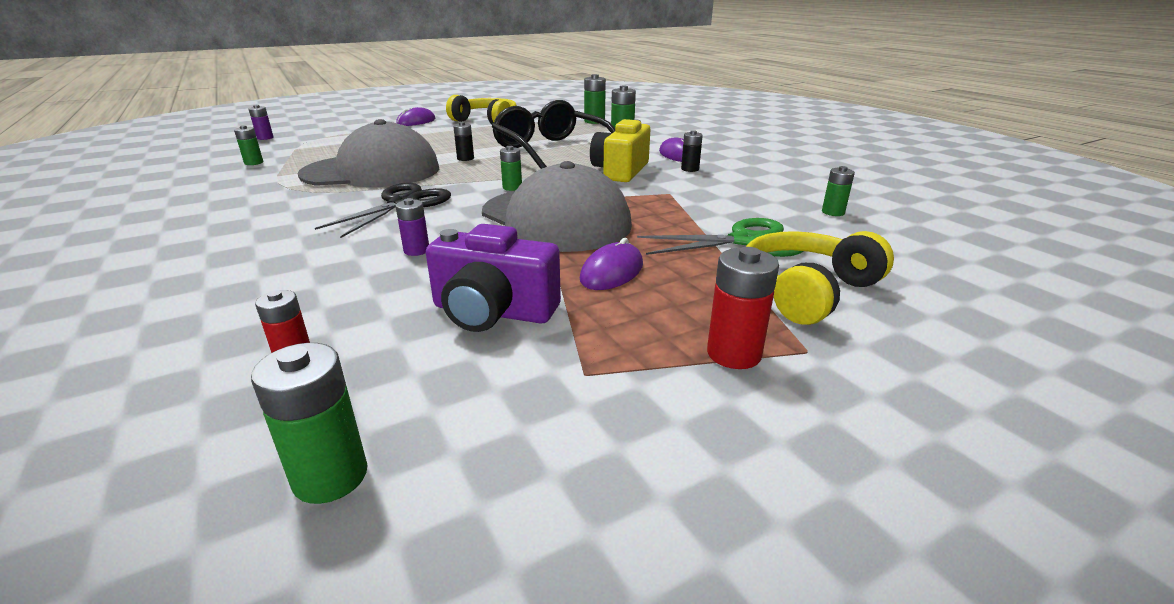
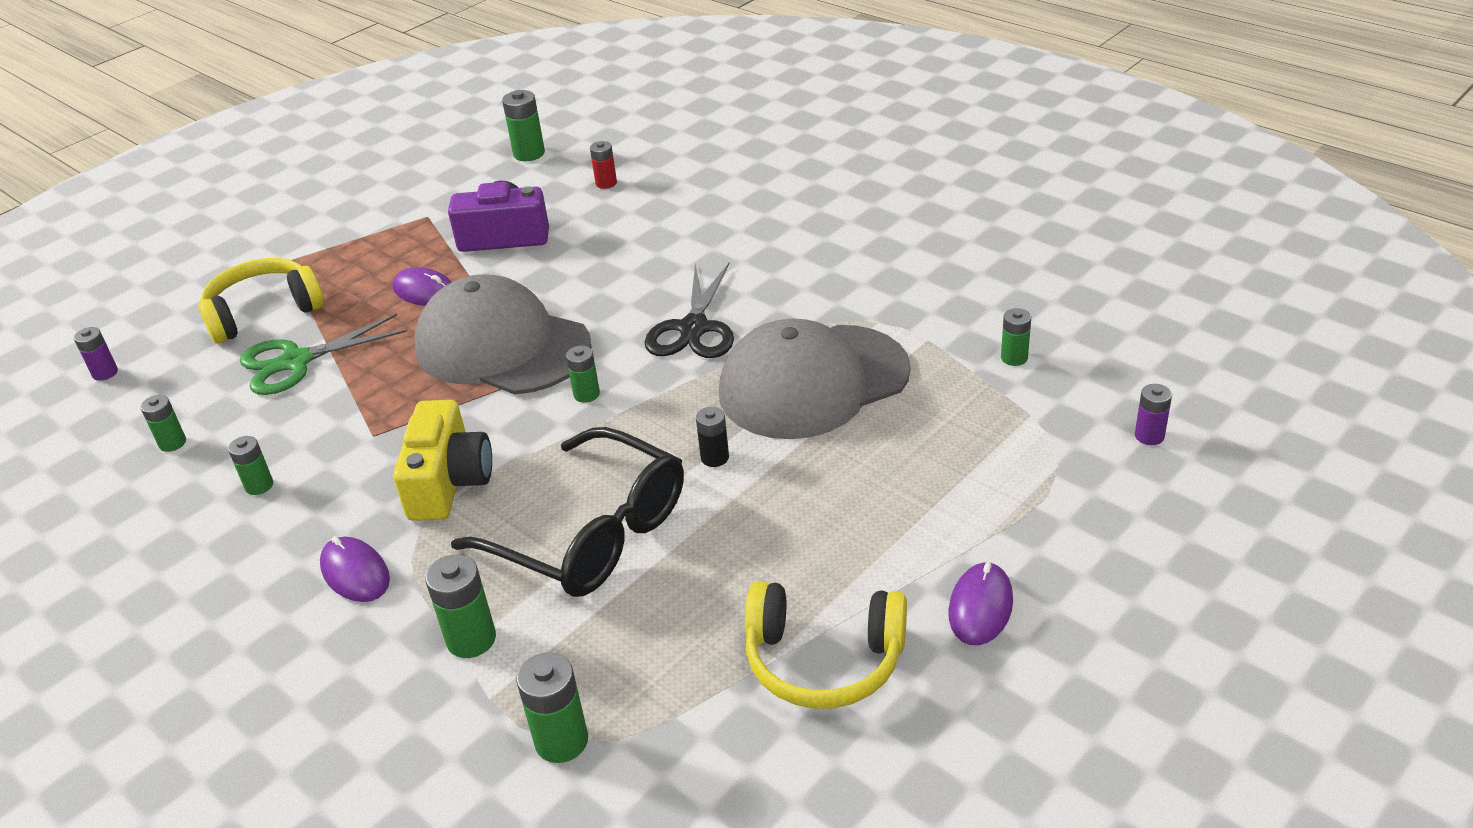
camera: 165 degrees right, 10 degrees up
(416, 250) = (611, 271): purple battery -> purple battery (105, 373)
(612, 272) = (425, 292): purple mouse -> purple mouse turned 75 degrees counterclockwise
(690, 169) = (338, 519): black battery -> none
(733, 354) = (335, 248): red battery -> none
(747, 186) = (259, 485): none -> green battery
(805, 290) = (263, 312): yellow headphones -> yellow headphones turned 150 degrees counterclockwise

